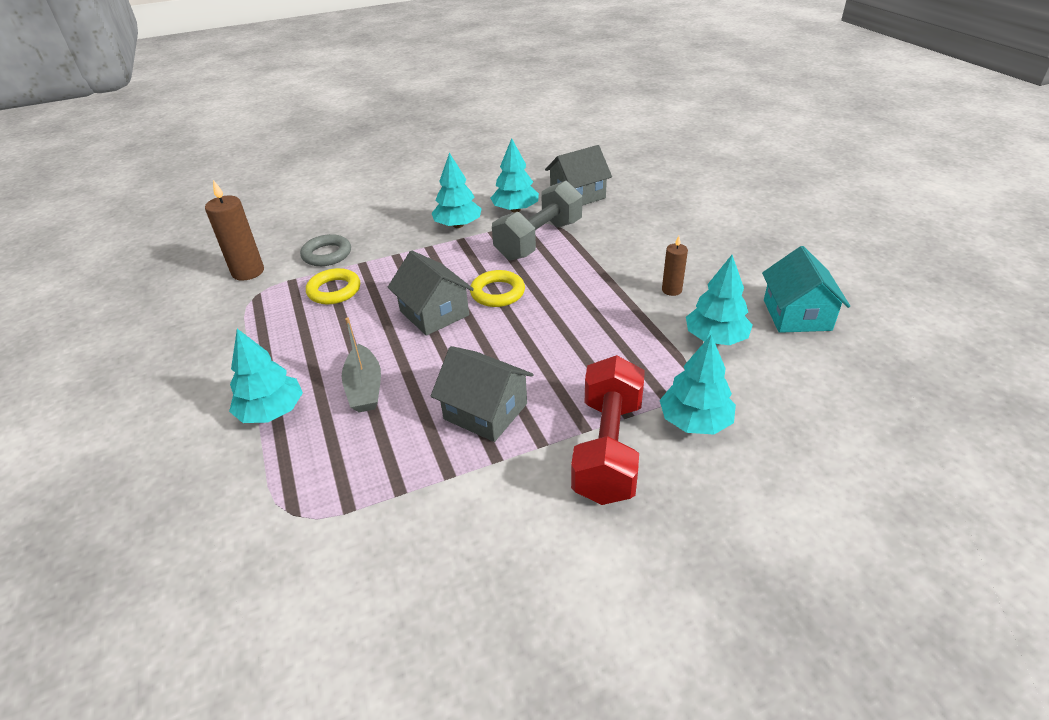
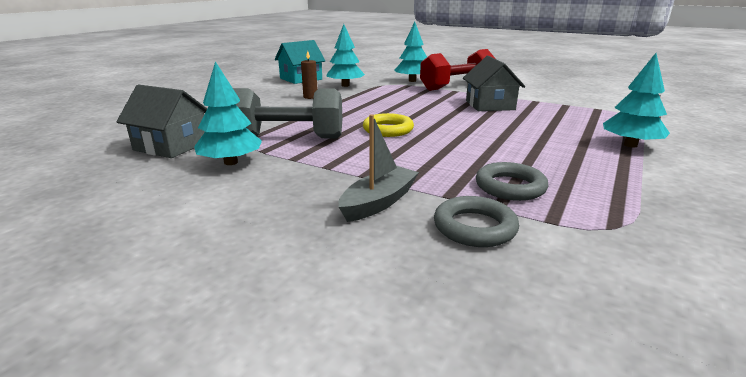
camera: 130 degrees left, 15 degrees down
(248, 272) = (615, 267): brown candle -> none
(334, 290) = (510, 187): yellow ring -> grey ring
(364, 388) = (549, 131): grey boat -> grey boat (379, 202)
(434, 313) = (449, 139): grey house -> none
(458, 225) = (299, 178): turquoise tree -> none

